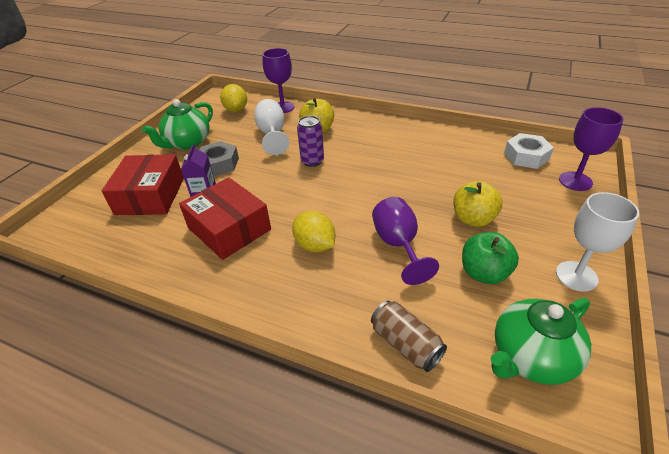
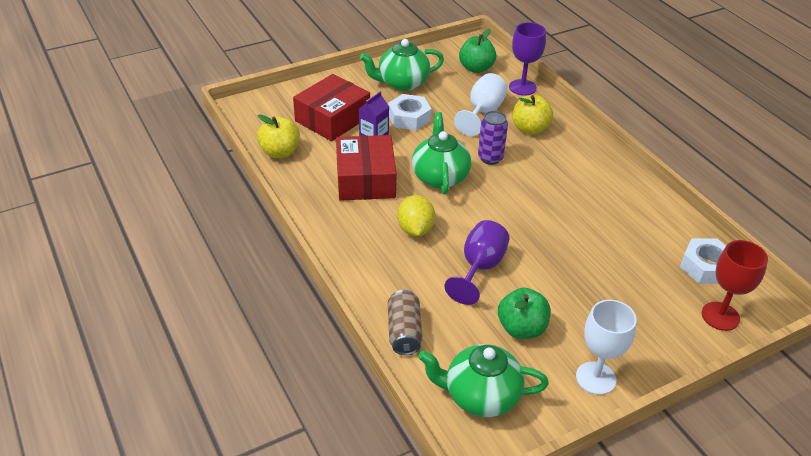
camera: 35 degrees right, 0 degrees up
(218, 164) = (409, 118): grey nut -> white nut
(236, 110) = (476, 68): yellow lemon -> green apple
(289, 193) = (440, 176): none -> green teapot
(473, 219) = (569, 287): yellow apple -> yellow apple (280, 152)
(575, 181) = (720, 316): purple goblet -> red goblet

